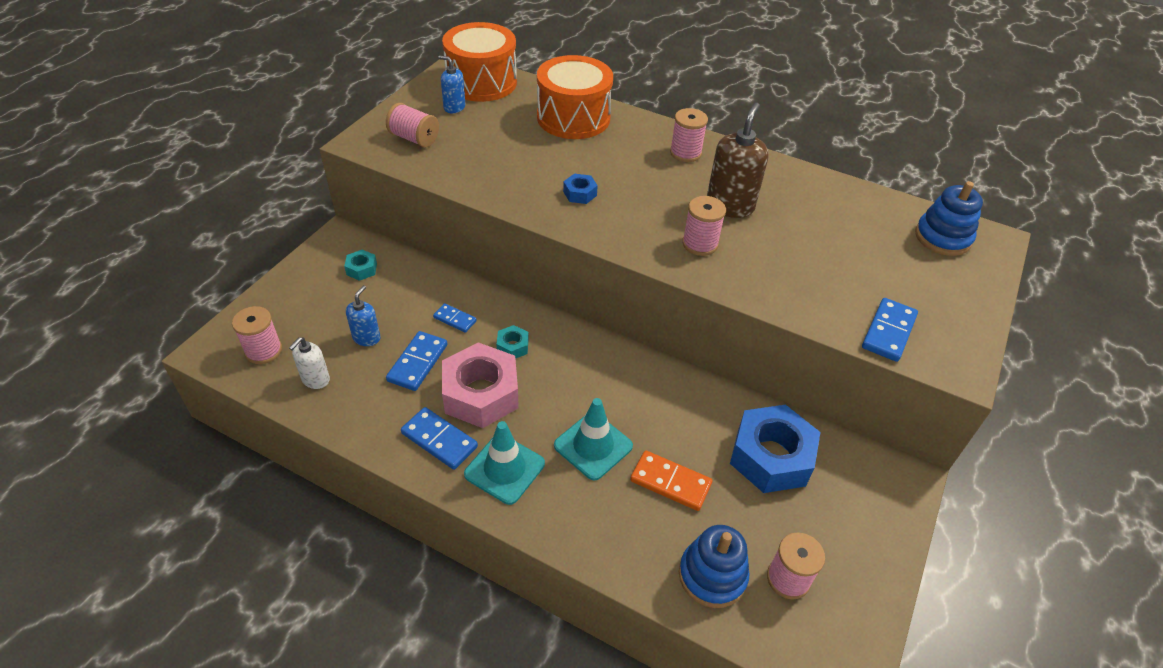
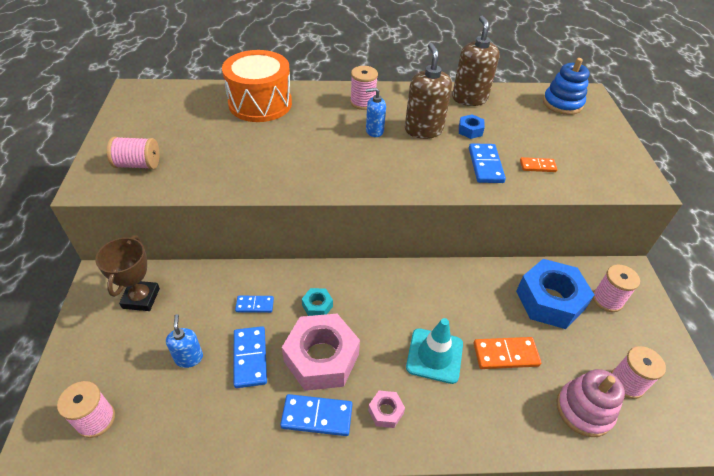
camera: 30 degrees left, 0 degrees up
(315, 379) = (167, 421): white soap dispenser -> none
(361, 269) = (141, 298): turquoise nut -> brown trophy
(454, 107) = (154, 126): blue soap dispenser -> blue soap dispenser (374, 131)
(481, 82) = (162, 99): orange drum -> none
(504, 469) = (385, 411): turquoise traffic cone -> pink nut
(580, 193) = (312, 160): blue nut -> blue nut (470, 130)
(700, 244) = (427, 165): pink spool -> pink spool (607, 300)
(712, 575) = (584, 410): blue stacking toy -> pink stacking toy
(820, 190) = (469, 98): none -> brown soap dispenser
(834, 294) = (537, 166): none -> orange domino
(889, 332) = (589, 178): blue domino -> blue domino (485, 165)

